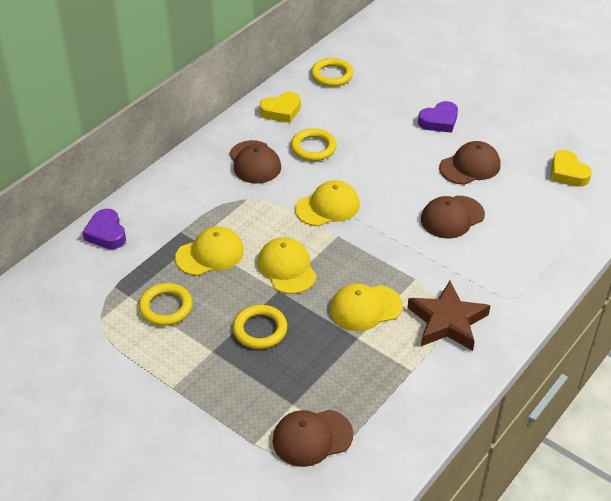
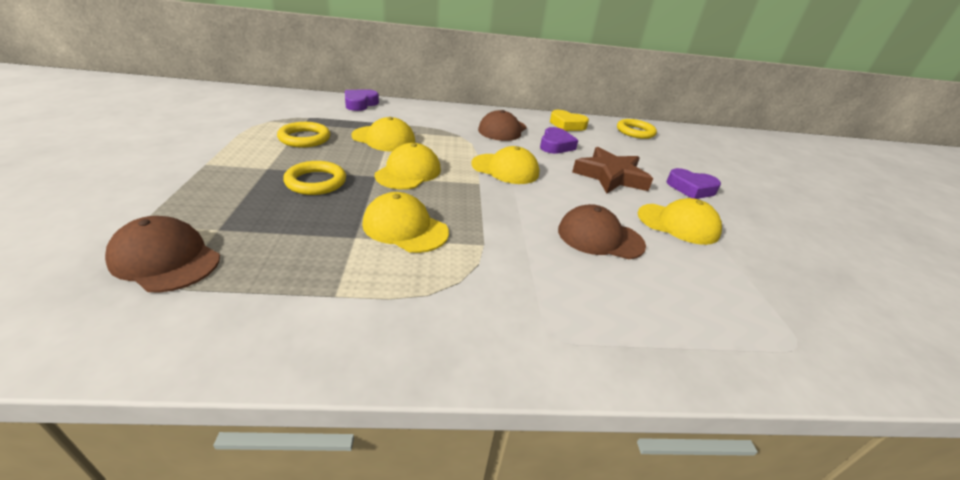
camera: 45 degrees right, 10 degrees down
(313, 148) = (555, 145): yellow ring -> purple heart
(447, 321) = (448, 293): brown star -> brown star (610, 176)
(470, 166) = (678, 224): brown cap -> yellow cap
(567, 173) = (804, 297): yellow heart -> none

